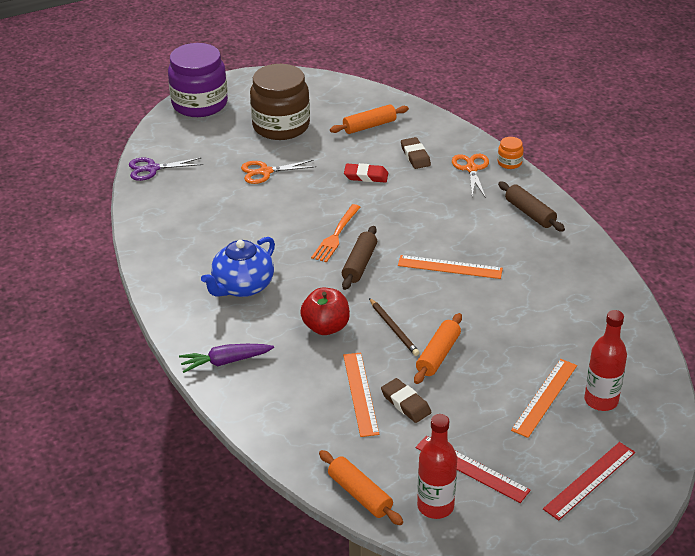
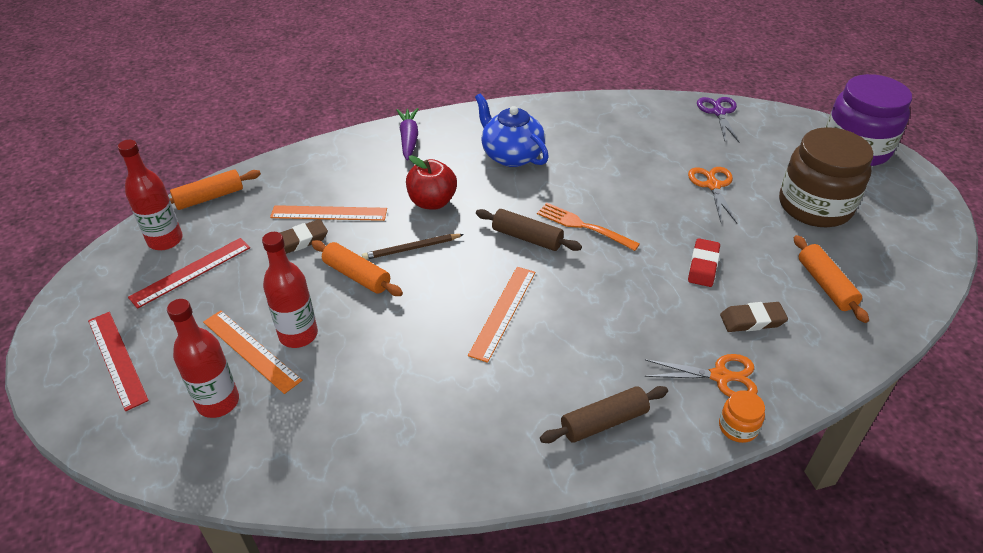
camera: 100 degrees right, 5 degrees up
(517, 374) = (298, 335): none -> red bottle

